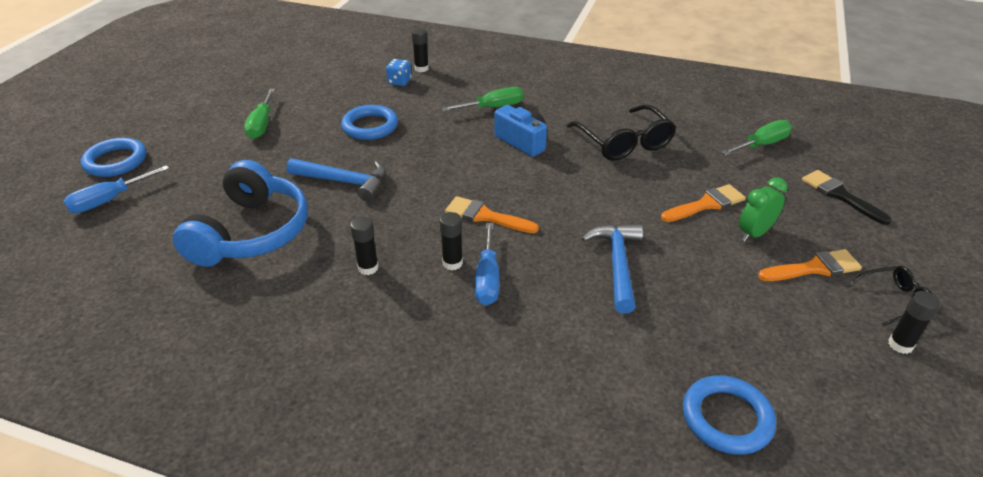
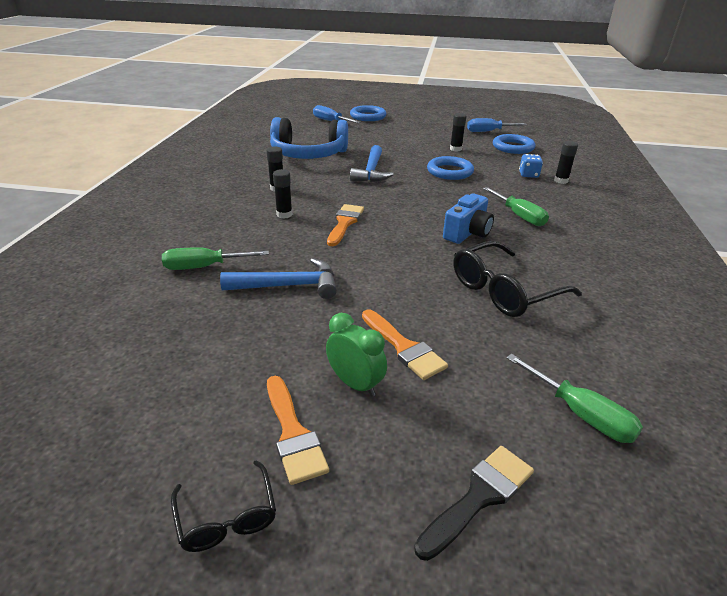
camera: 80 degrees right, 5 degrees down
(261, 125) = (428, 141): green screwdriver -> green screwdriver (204, 267)
(487, 279) = (267, 228): blue screwdriver -> blue screwdriver (488, 131)
(726, 418) = (87, 340): blue ring -> blue ring (513, 147)
(900, 345) = (142, 502): black glue stick -> black glue stick (455, 149)

